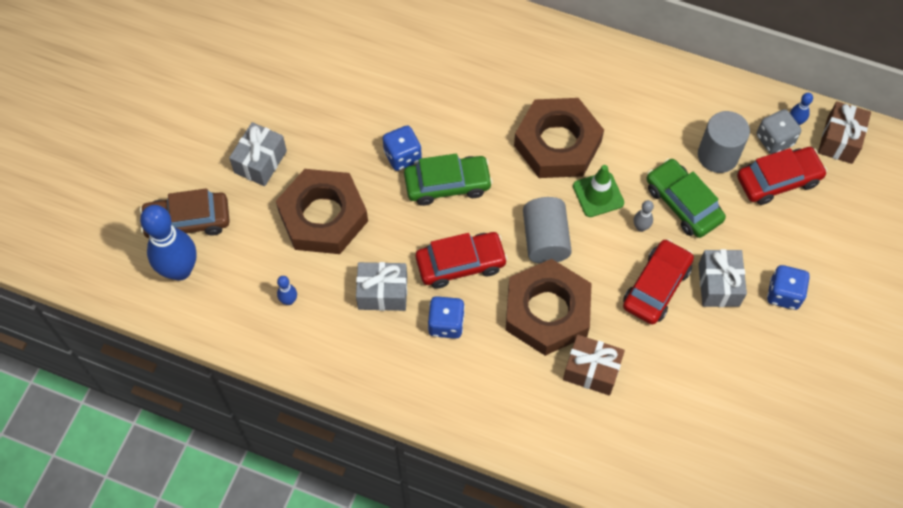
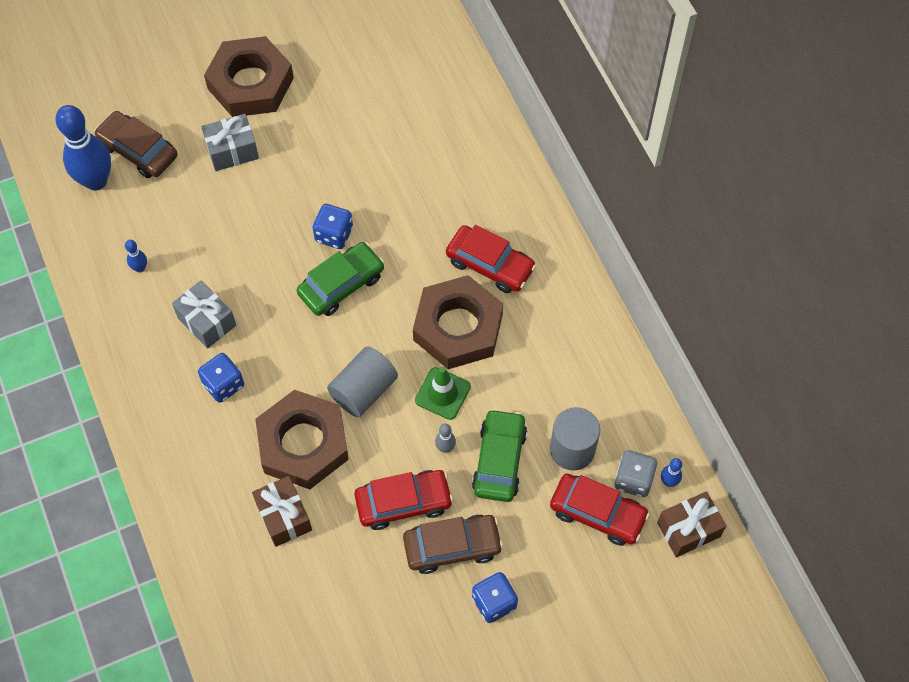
camera: 45 degrees right, 0 degrees up
(323, 216) = (229, 229): brown nut -> brown nut (250, 83)
(447, 184) = (341, 284): green car -> green car turned 75 degrees counterclockwise
(460, 264) = (283, 351): red car -> red car (490, 264)
(718, 285) = (452, 546): grey gift -> brown car

